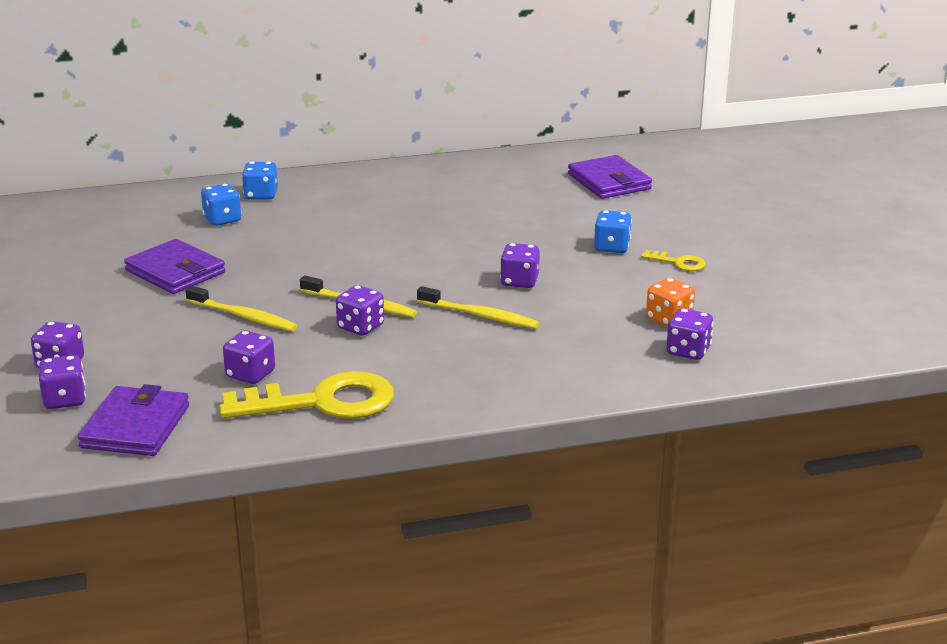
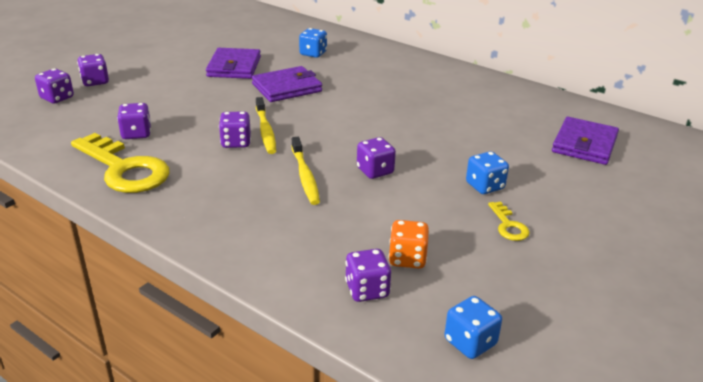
camera: 50 degrees right, 5 degrees up
(135, 427) = (43, 127): purple wallet -> purple wallet (287, 88)
(243, 316) = (205, 104): yellow toothbrush -> none
(261, 195) = (359, 51): blue dice -> blue dice (470, 342)

